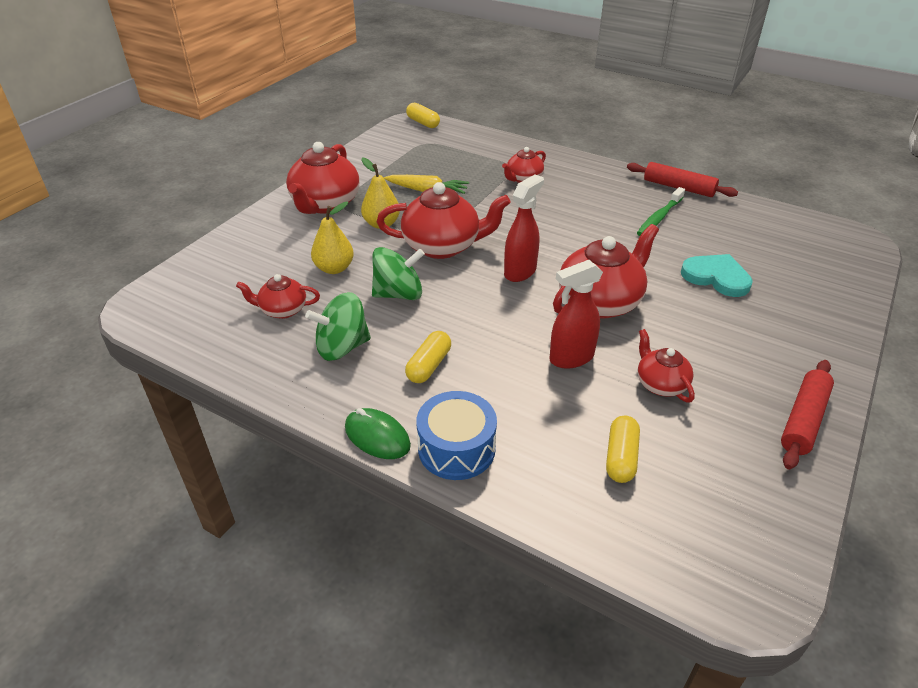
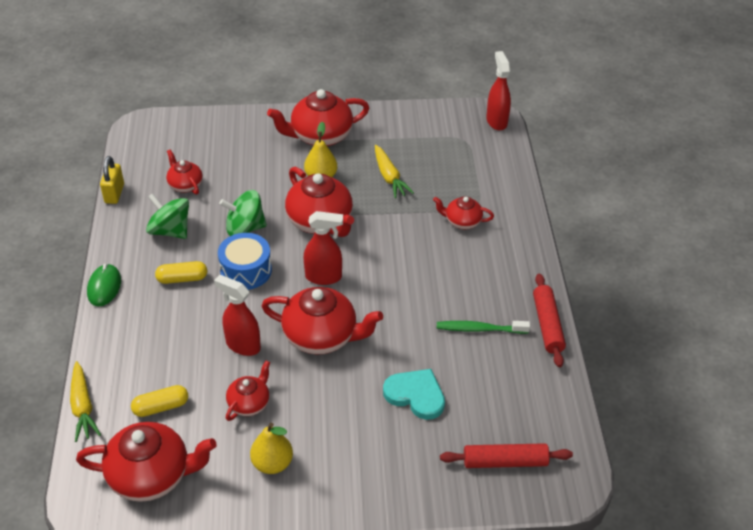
camera: 55 degrees right, 5 degrees up
(225, 369) = (114, 193): none -> yellow padlock
(334, 268) = (247, 183): yellow pear -> yellow pear (272, 463)
(399, 294) = (245, 228): green spinning top -> green spinning top turned 135 degrees clockwise
(423, 123) = (496, 121): yellow capsule -> red spray bottle
(456, 448) = (117, 326): blue drum -> blue drum (246, 270)
(572, 534) = (83, 407): none -> yellow carrot
(716, 277) = (416, 395): turquoise heart -> turquoise heart turned 60 degrees counterclockwise
(728, 506) = (151, 475): none -> red teapot
(803, 420) = (267, 496): red rolling pin -> red rolling pin (505, 461)

